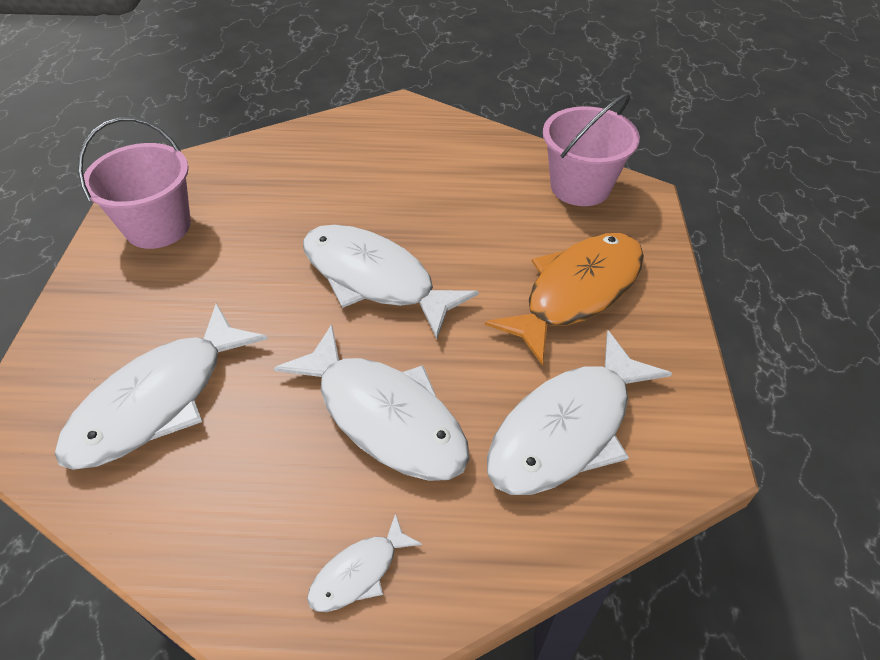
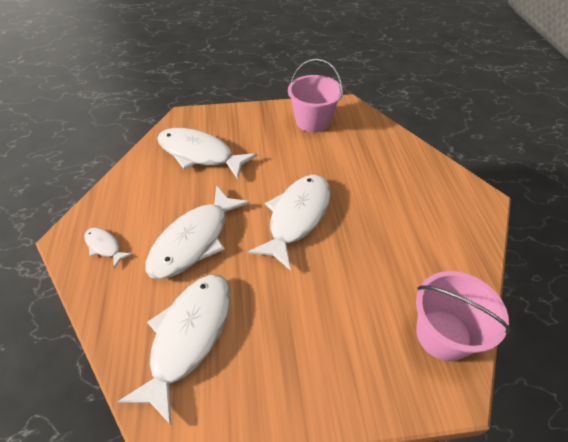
camera: 80 degrees right, 0 degrees up
(567, 428) = (189, 336): white fish -> white fish turned 75 degrees clockwise
(577, 292) = (313, 337): orange fish -> none

